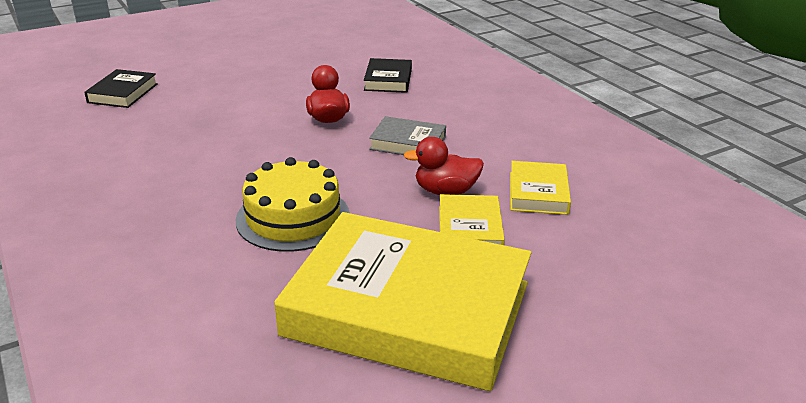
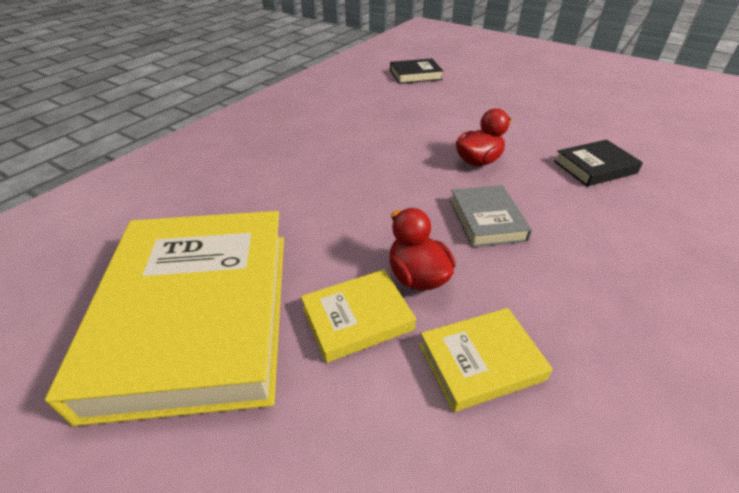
camera: 65 degrees right, 10 degrees up
(293, 217) = (306, 199): yellow cake -> none

